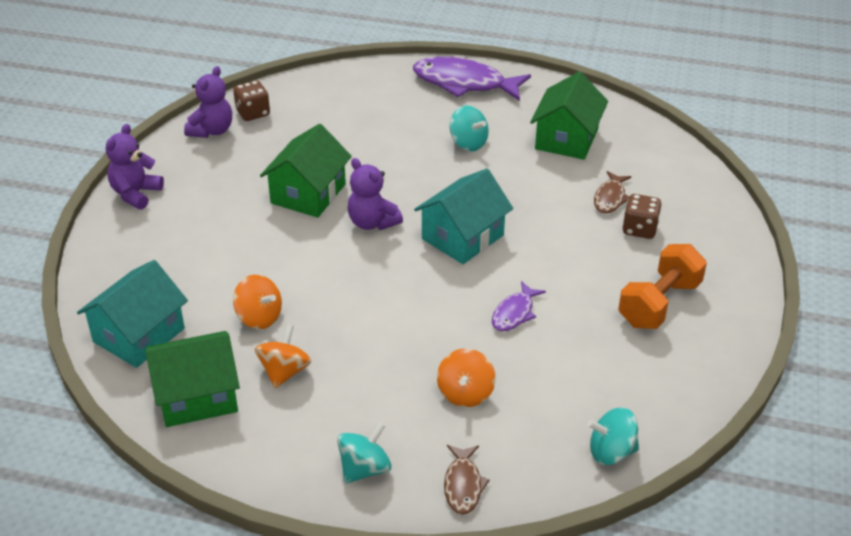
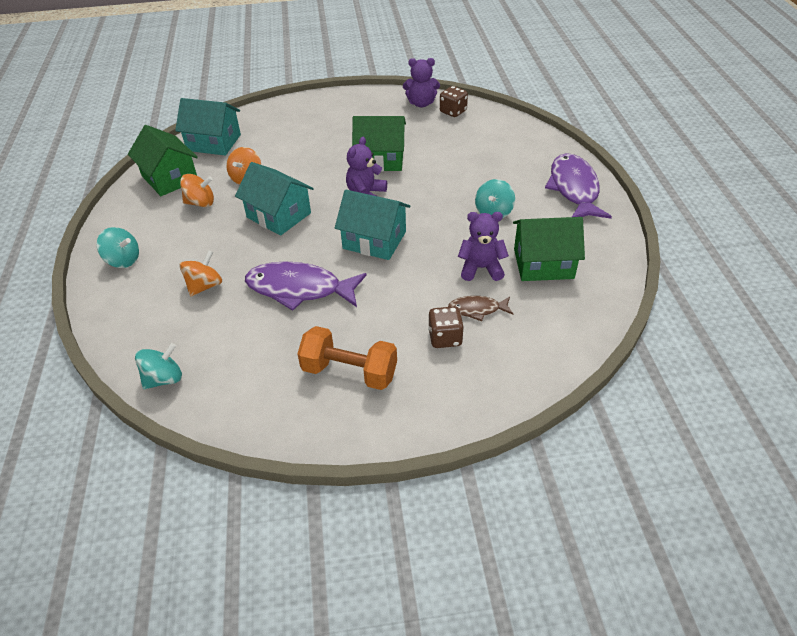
camera: 70 degrees right, 5 degrees up
(135, 194) = (339, 100): purple teddy bear -> purple teddy bear (481, 268)
(364, 303) = (278, 215): none -> turquoise house
(463, 485) = (116, 308): brown fish -> none
(465, 393) = (205, 286): orange spinning top -> orange spinning top turned 135 degrees clockwise
(514, 313) = (299, 289): purple fish -> purple fish, size x1.95
(611, 452) = (164, 379): turquoise spinning top -> turquoise spinning top turned 75 degrees clockwise

